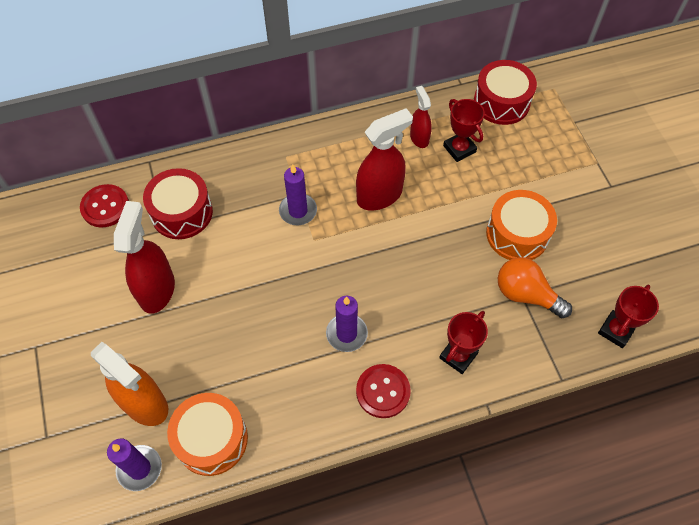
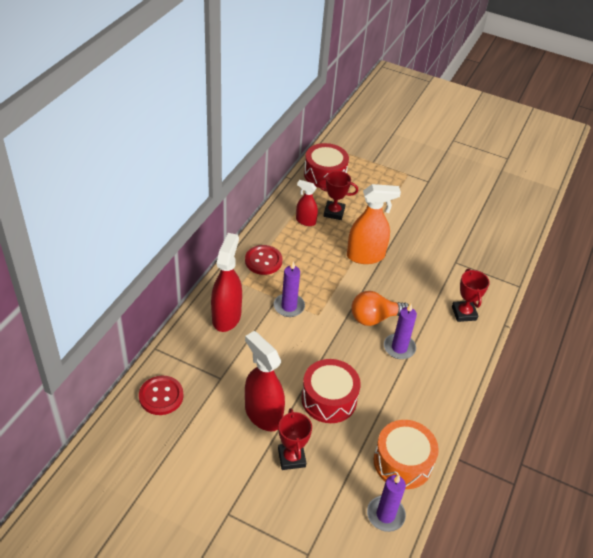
camera: 50 degrees left, 15 degrees down
(145, 404) = (341, 479): orange spray bottle -> orange spray bottle (366, 256)
(182, 212) = (218, 360): red drum -> red drum (329, 399)
(379, 196) = (323, 265): red spray bottle -> red spray bottle (226, 317)
(383, 391) = (453, 360): red button -> red button (263, 261)
(517, 234) = (416, 234): orange drum -> none
(526, 294) = (456, 260): orange light bulb -> orange light bulb (374, 318)
(616, 330) = (512, 246): red trophy -> red trophy (291, 458)

